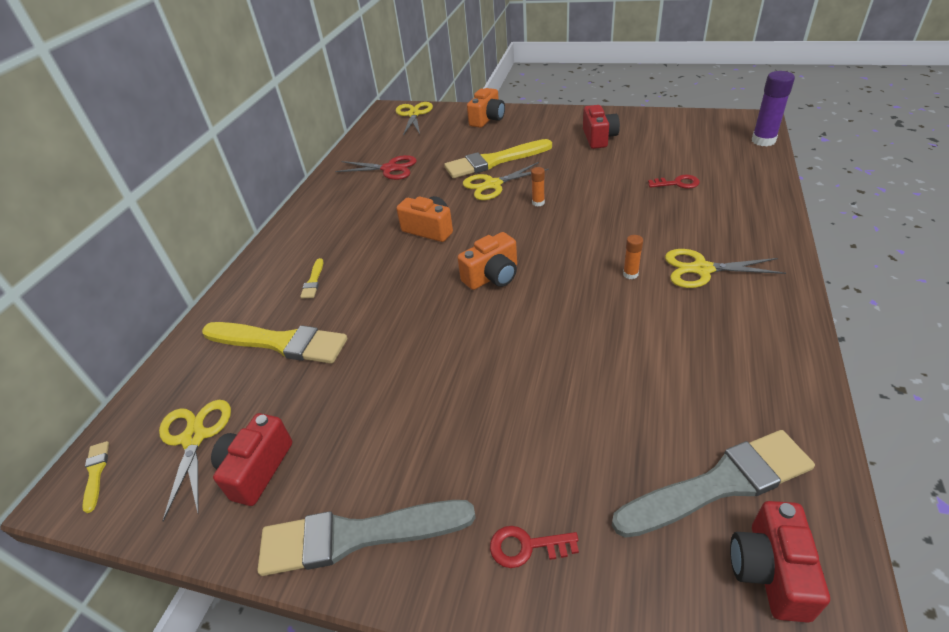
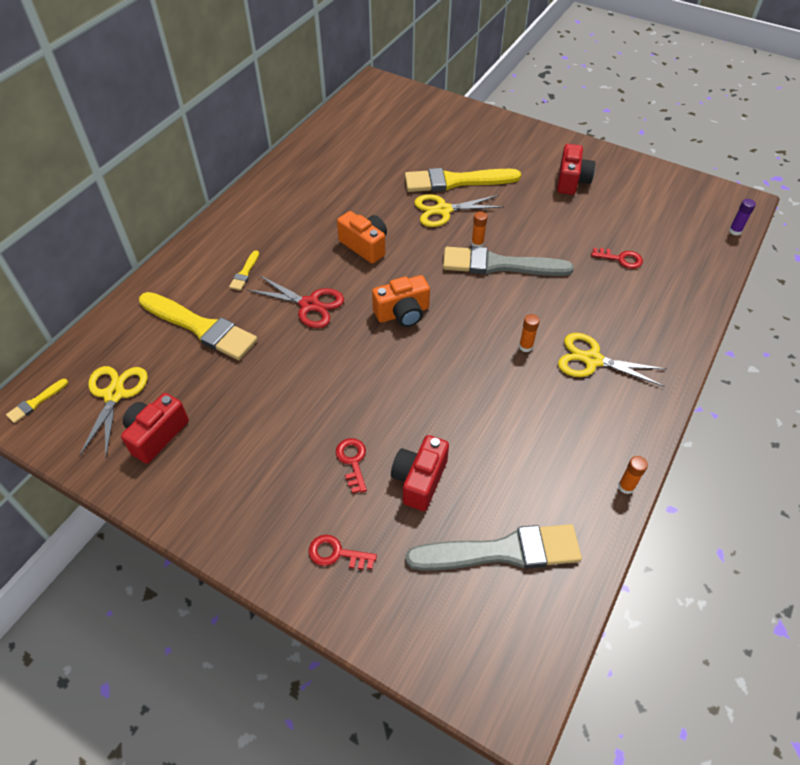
camera: 10 degrees right, 10 degrees up
(96, 473) = (36, 402): yellow brush -> yellow brush turned 135 degrees counterclockwise
(356, 536) = (216, 509): grey brush -> grey brush (499, 265)
(389, 169) = (352, 162): red scissors -> red scissors (309, 305)
(414, 114) = (399, 97): yellow scissors -> none
(487, 119) = (470, 124): orange camera -> none
(501, 433) = (352, 461): none -> red key
(763, 141) = (735, 231): purple glue stick -> purple glue stick, size x0.52
(769, 571) = (504, 623): red camera -> red camera (419, 480)
(809, 376) = (626, 486): none -> orange glue stick

